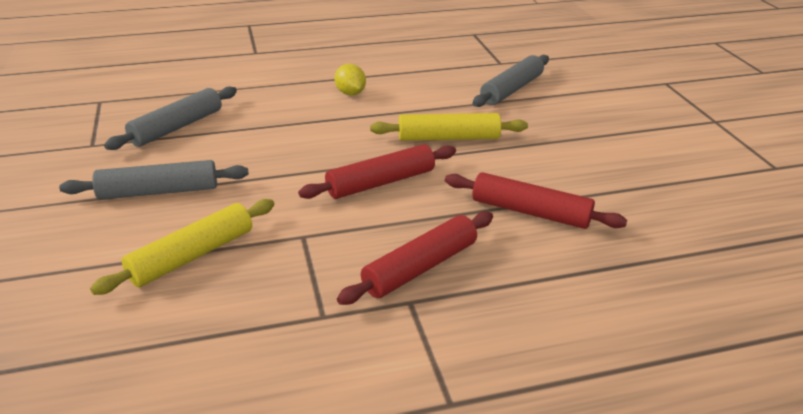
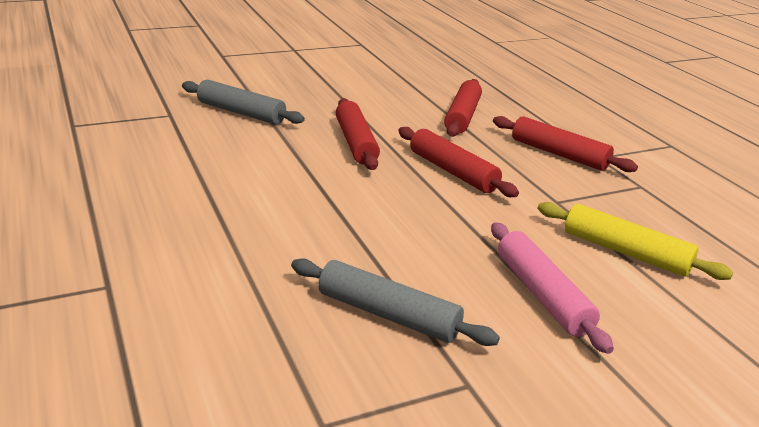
camera: 100 degrees left, 5 degrees down
(159, 191) = (542, 295): grey rolling pin -> pink rolling pin
(350, 93) = (260, 196): yellow lemon -> none
(448, 138) = (355, 143): yellow rolling pin -> red rolling pin

